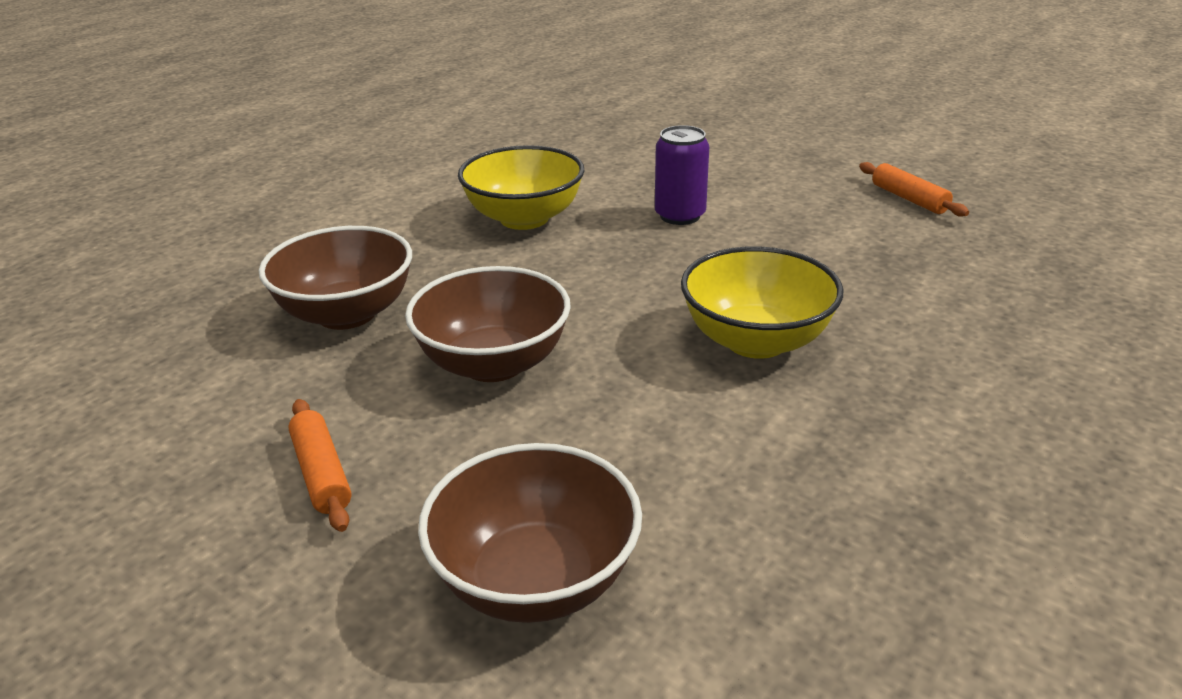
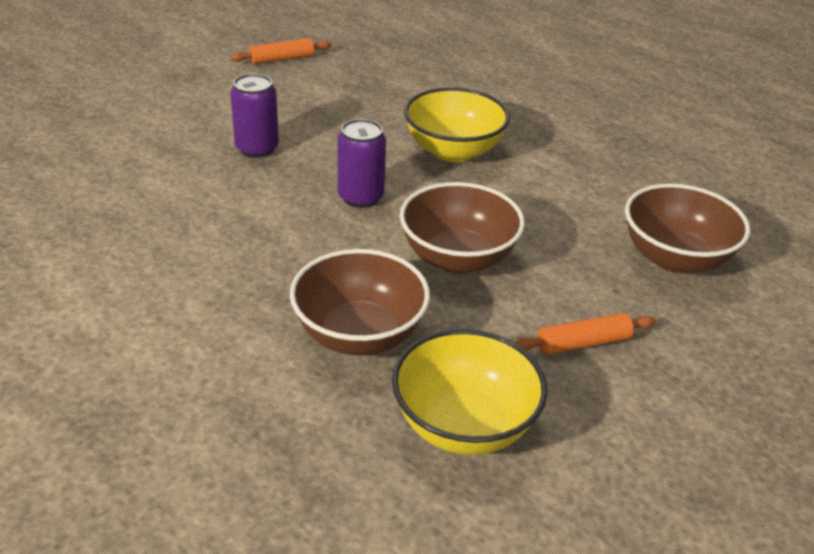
camera: 85 degrees left, 5 degrees up
(524, 218) = (217, 224): yellow bowl -> yellow bowl (464, 425)
(606, 286) = (360, 197): none -> purple can

